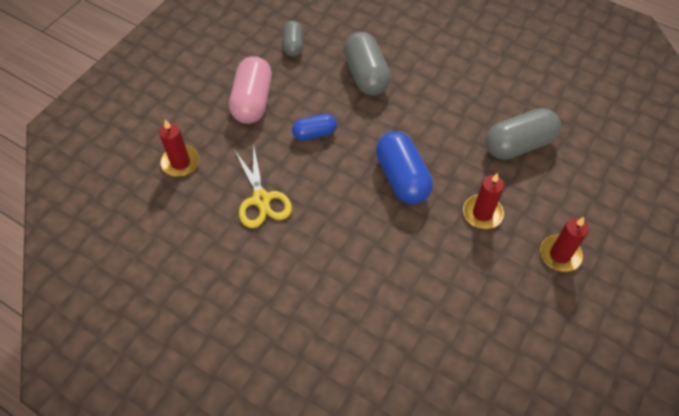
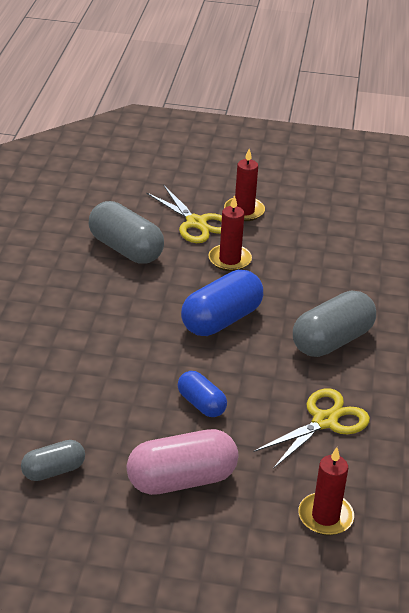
camera: 115 degrees left, 20 degrees down
(366, 75) = (78, 383): grey capsule -> grey capsule (332, 341)
(547, 208) = (196, 223): none -> yellow scissors

